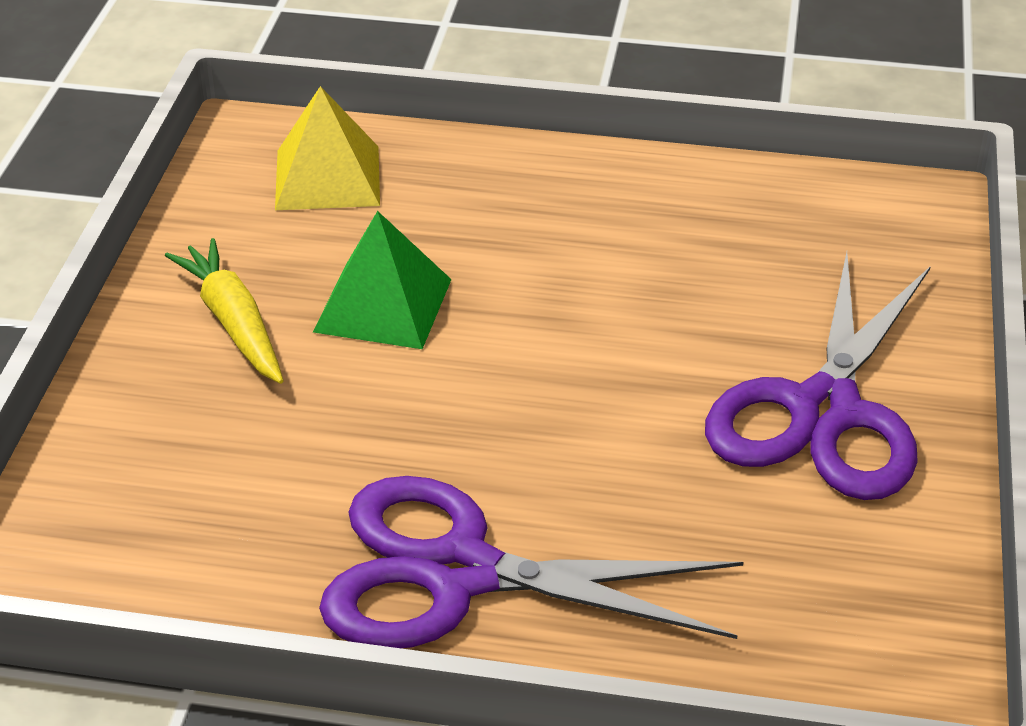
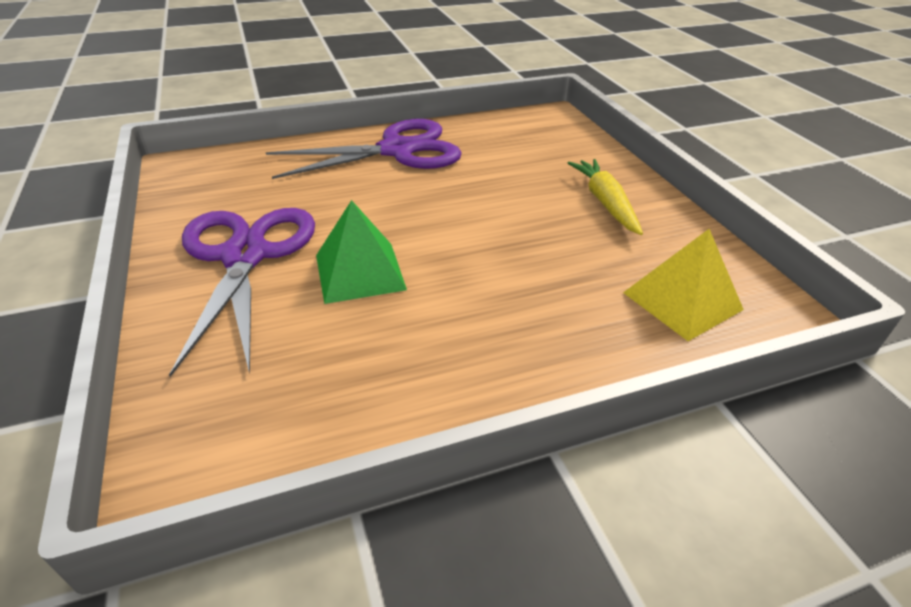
camera: 150 degrees right, 0 degrees up
(233, 323) = (605, 202): yellow carrot -> yellow carrot turned 135 degrees counterclockwise
(383, 305) = (544, 233): green pyramid -> green pyramid (359, 272)

